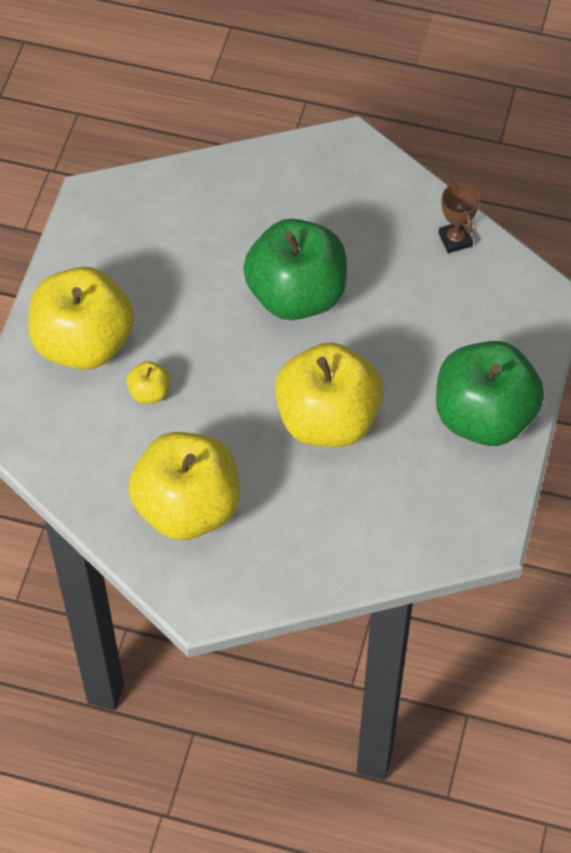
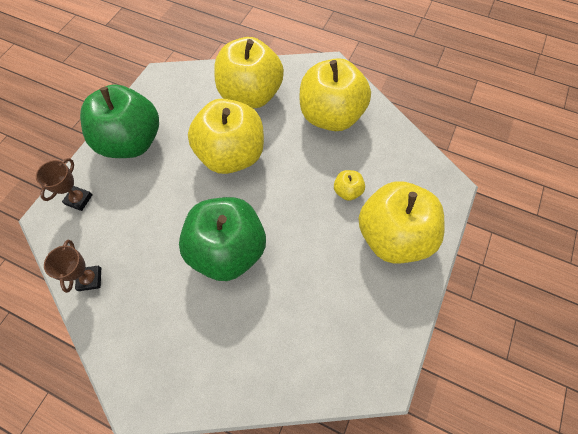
camera: 170 degrees left, 5 degrees up
(325, 525) = (250, 95): none -> yellow apple
(518, 325) = (79, 199): none -> brown trophy

